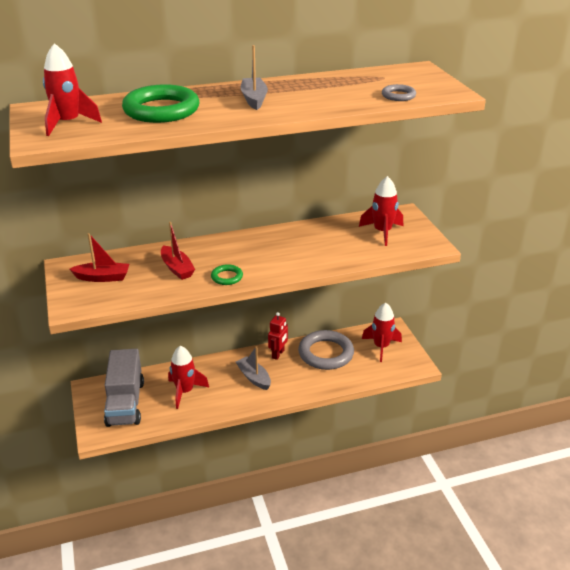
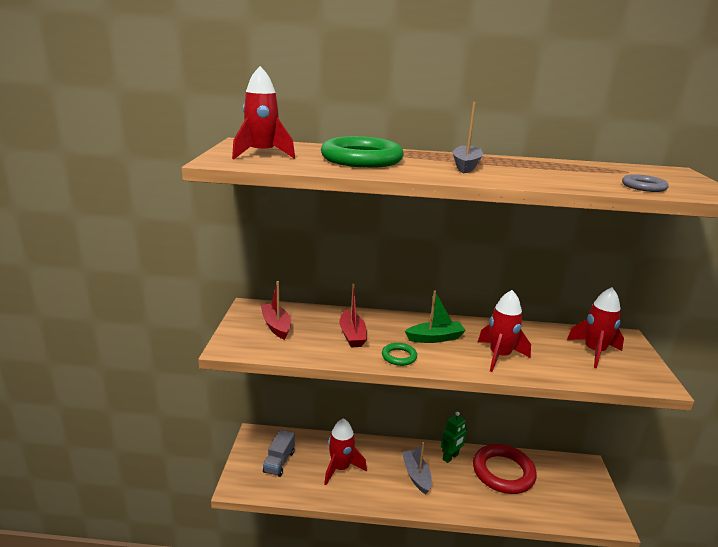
camera: 20 degrees right, 10 degrees down
(102, 277) = (276, 326): red boat -> red boat turned 135 degrees counterclockwise
(125, 403) = (279, 462): grey truck -> grey truck, size x0.55
(250, 253) = (435, 338): none -> green boat
(278, 354) = (450, 457): red robot -> green robot
(326, 353) = (503, 472): grey ring -> red ring
(381, 347) = (569, 484): red rocket -> red rocket (499, 356)

